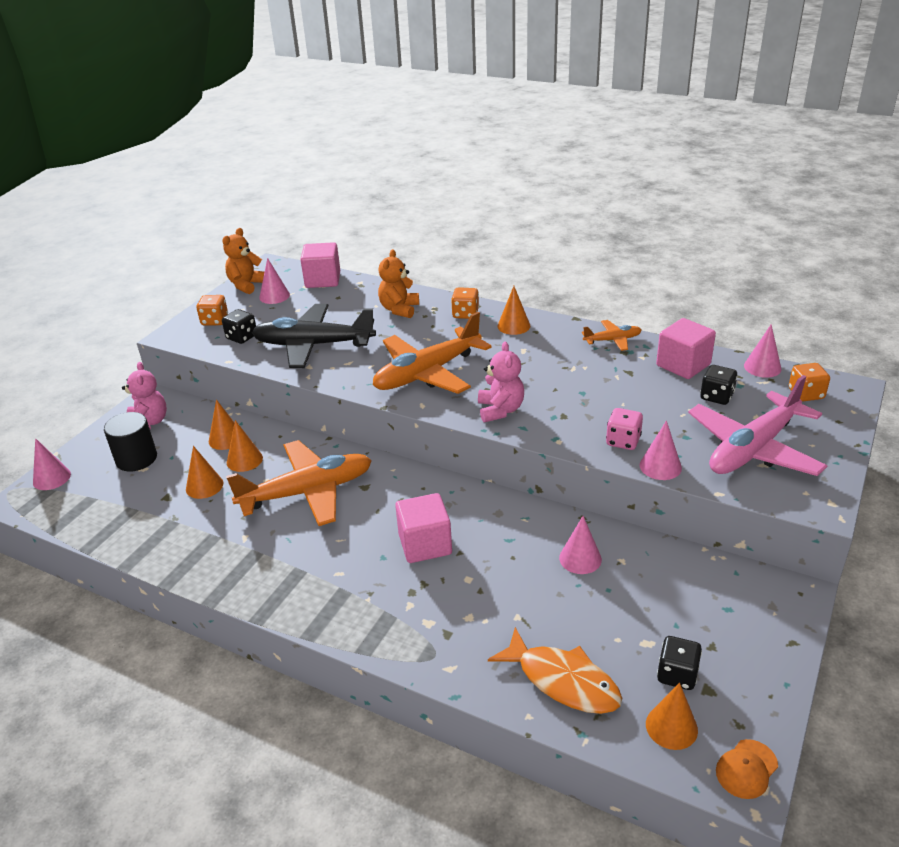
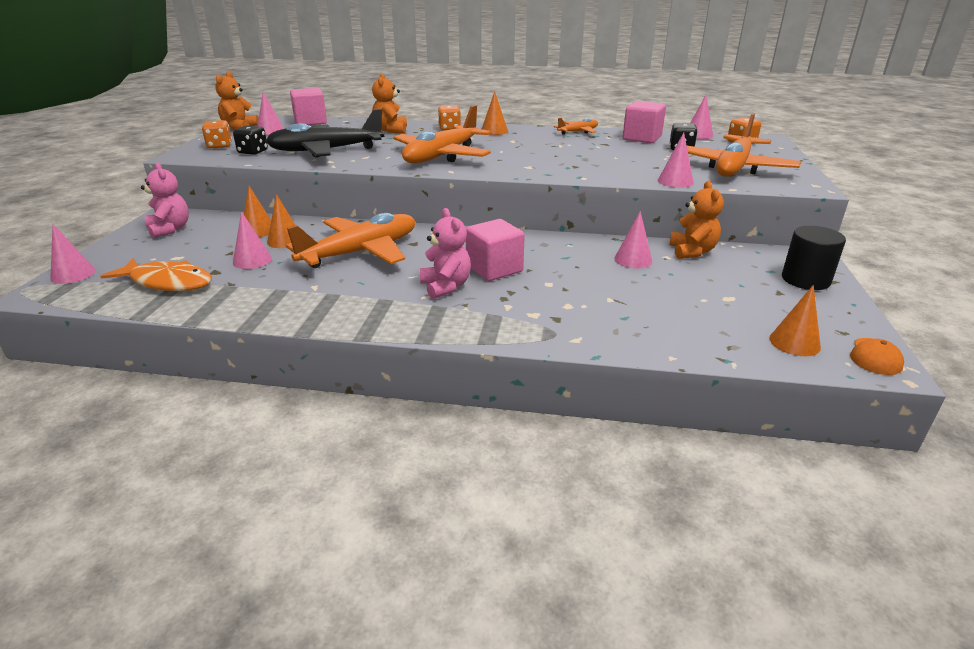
camera: 20 degrees left, 5 degrees down
(136, 459) = (168, 252): black cylinder -> black cylinder (805, 280)
(204, 486) = (252, 260): orange cone -> pink cone
(500, 410) = (521, 168): pink teddy bear -> pink teddy bear (446, 286)
(563, 681) = (682, 331): orange fish -> orange fish (168, 282)
(623, 441) = (634, 173): pink dice -> none
(657, 557) = (692, 252): none -> orange teddy bear
(677, 675) = (769, 312): black dice -> none
(753, 449) = (733, 168): pink plane -> orange plane

